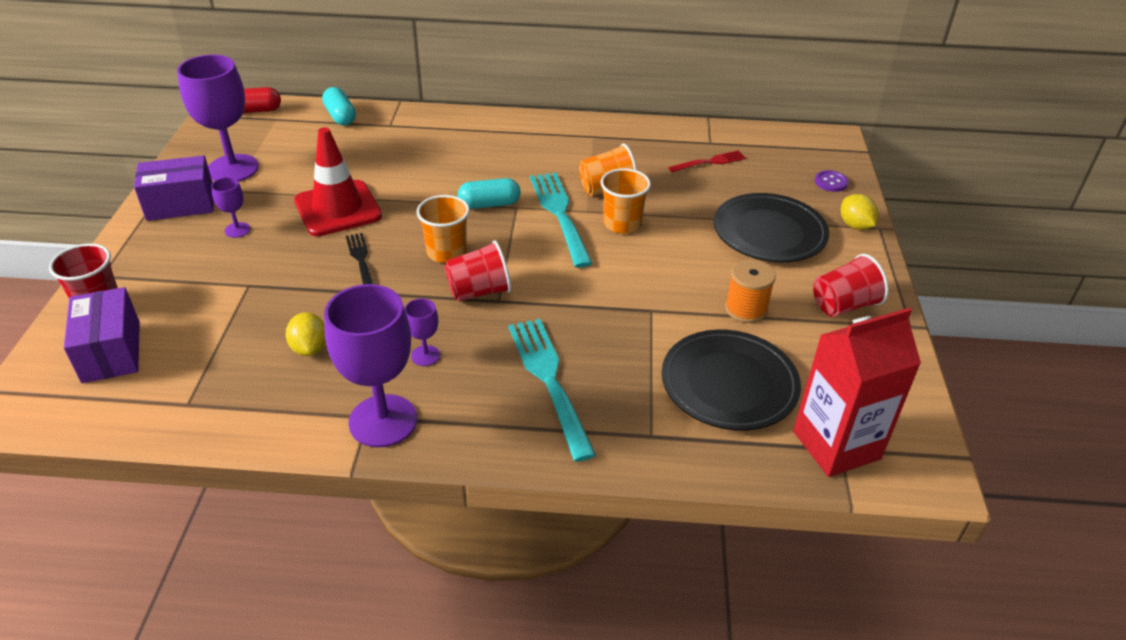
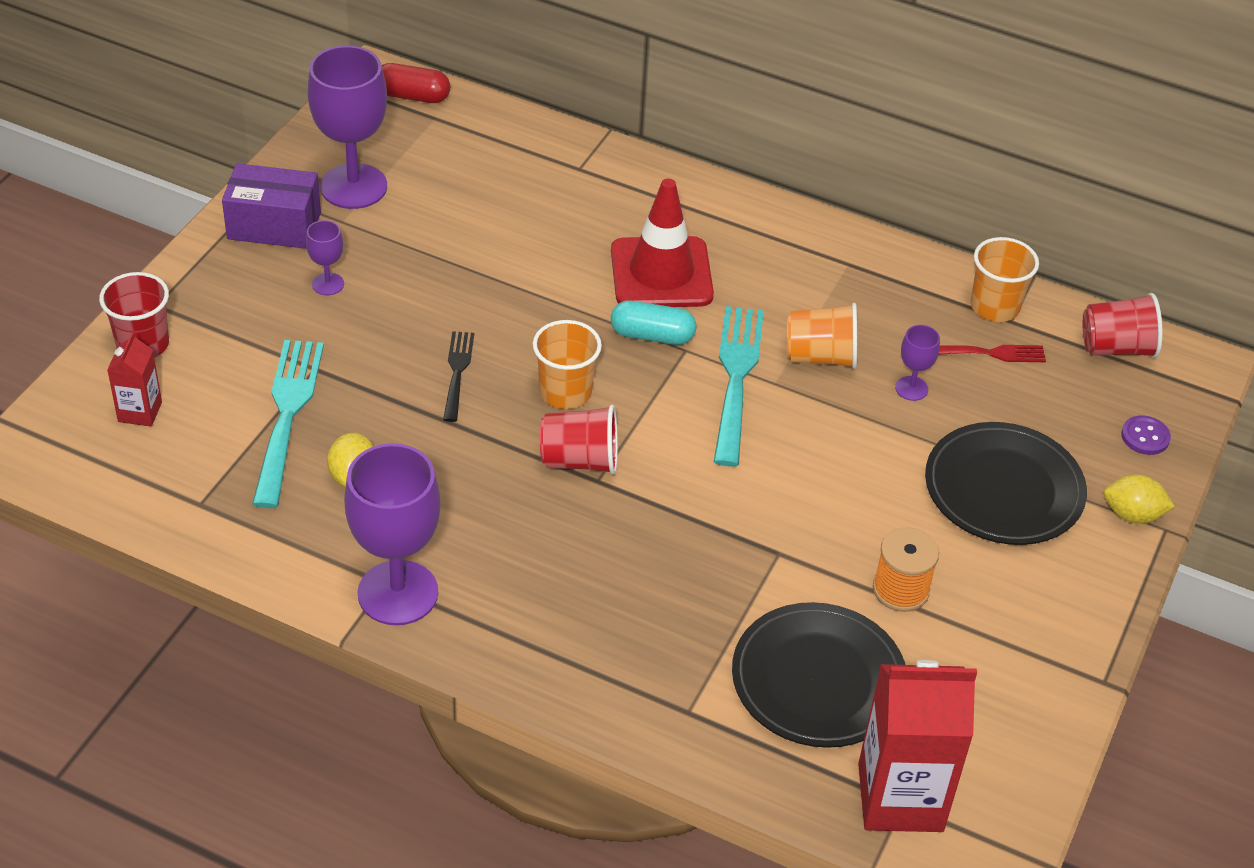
camera: 20 degrees right, 5 degrees up
(111, 352) = (140, 412): purple box -> red carton
(338, 209) = (459, 287): red traffic cone -> red traffic cone (661, 273)
(340, 116) = (520, 136): turquoise capsule -> none
(425, 355) = (478, 527): purple goblet -> purple goblet (911, 388)
(550, 381) = (606, 606): turquoise fork -> turquoise fork (287, 416)
(622, 224) = (811, 416): orange cup -> orange cup (994, 307)
(843, 305) = (1033, 625): red cup -> red cup (1116, 348)
(855, 225) = (1132, 515): yellow lemon -> yellow lemon turned 75 degrees counterclockwise

